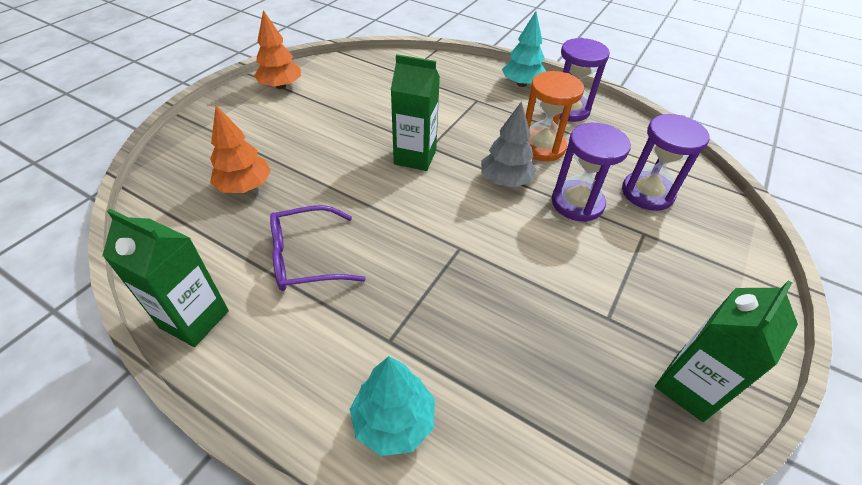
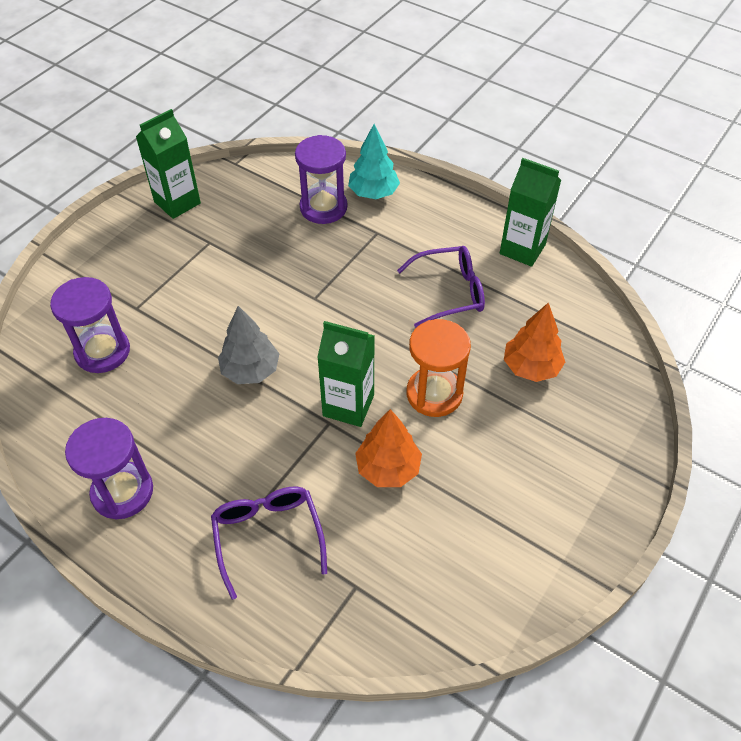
camera: 175 degrees left, 5 degrees up
(281, 86) = (548, 552): orange tree -> orange tree (388, 468)
(462, 92) = (268, 536): none -> purple glasses
(521, 84) = (168, 557): turquoise tree -> none
(542, 147) = (190, 420): orange hourglass -> orange hourglass (434, 394)
(577, 203) = (184, 341): purple hourglass -> purple hourglass (323, 207)

